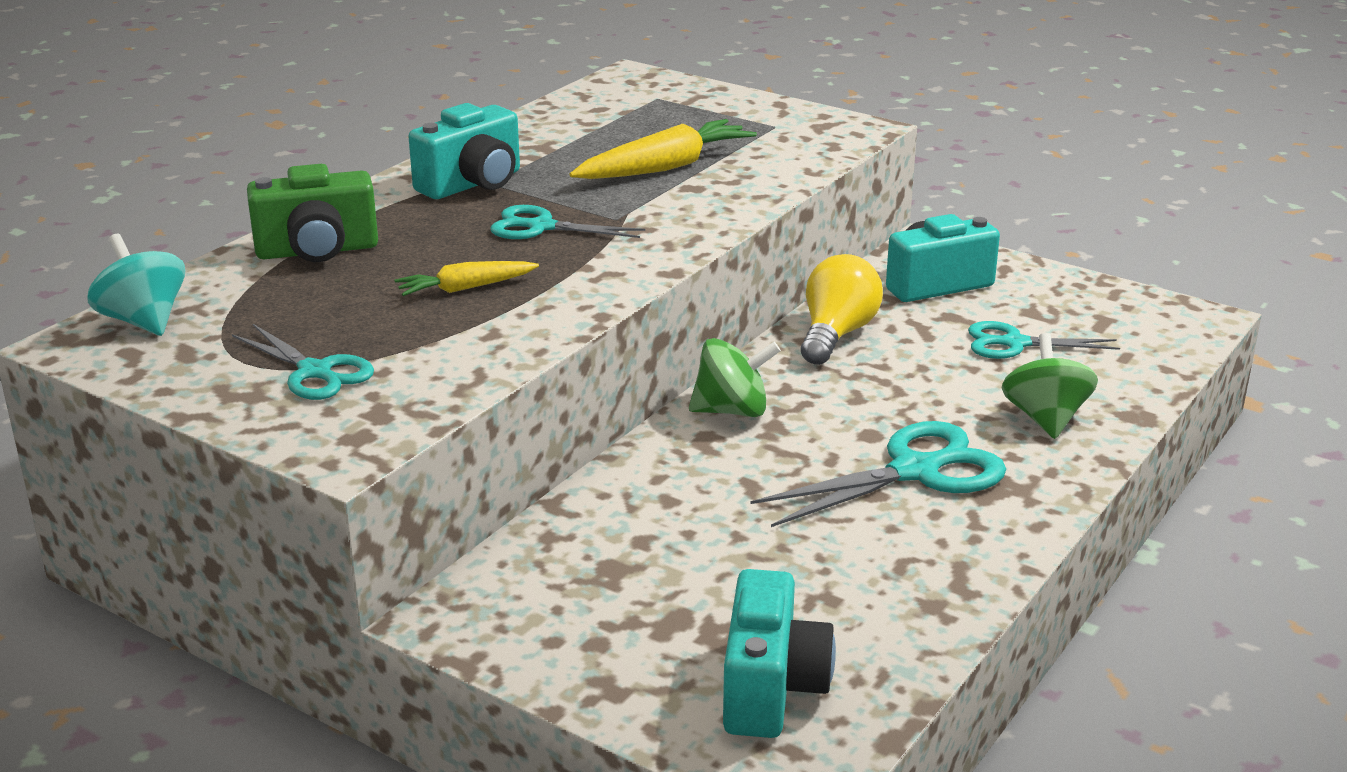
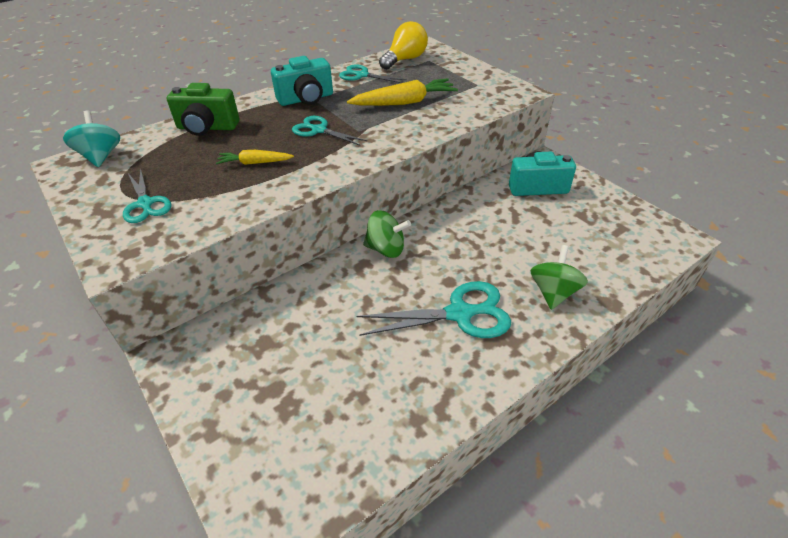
camera: 20 degrees right, 15 degrees up
(771, 688) = (291, 459): turquoise camera -> none
(836, 334) = (467, 210): yellow light bulb -> yellow light bulb (405, 60)
(1014, 343) = (561, 235): turquoise scissors -> turquoise scissors (361, 75)

